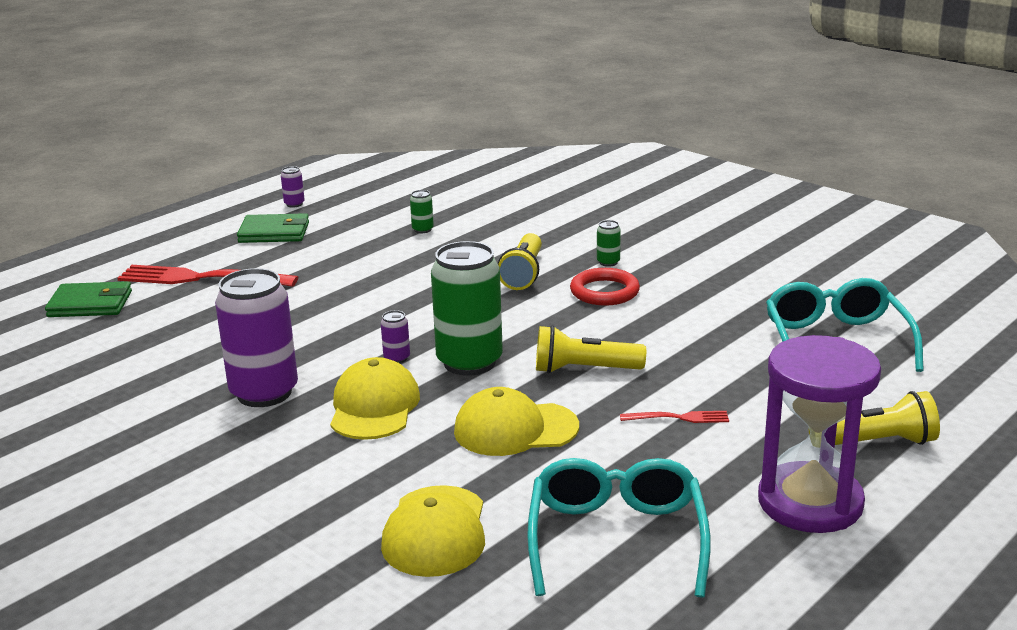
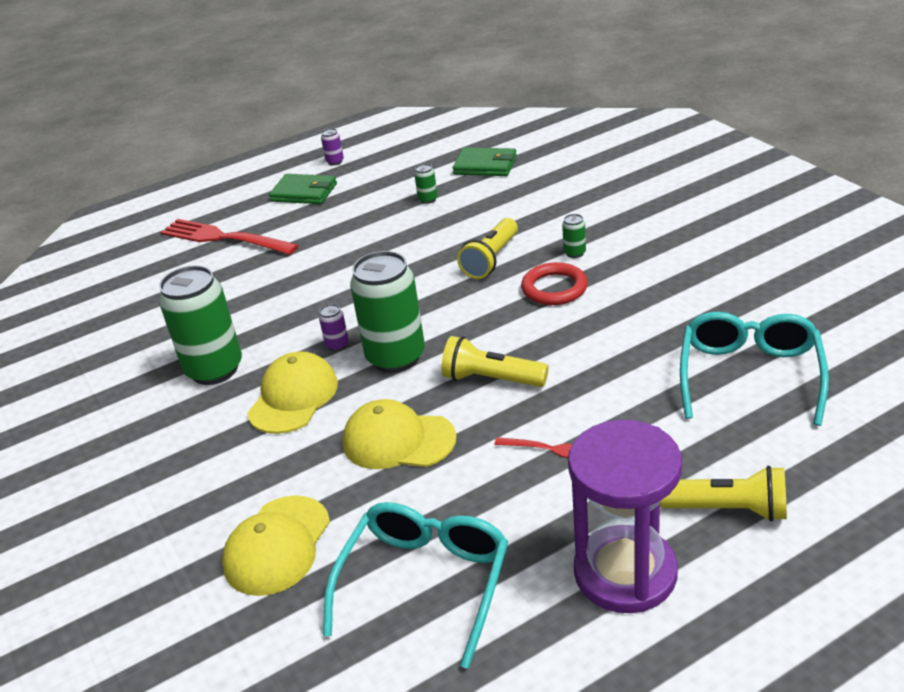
camera: 20 degrees right, 10 degrees up
(90, 304) = (129, 257): green wallet -> green wallet (485, 165)
(264, 393) = (214, 369): purple can -> green can

